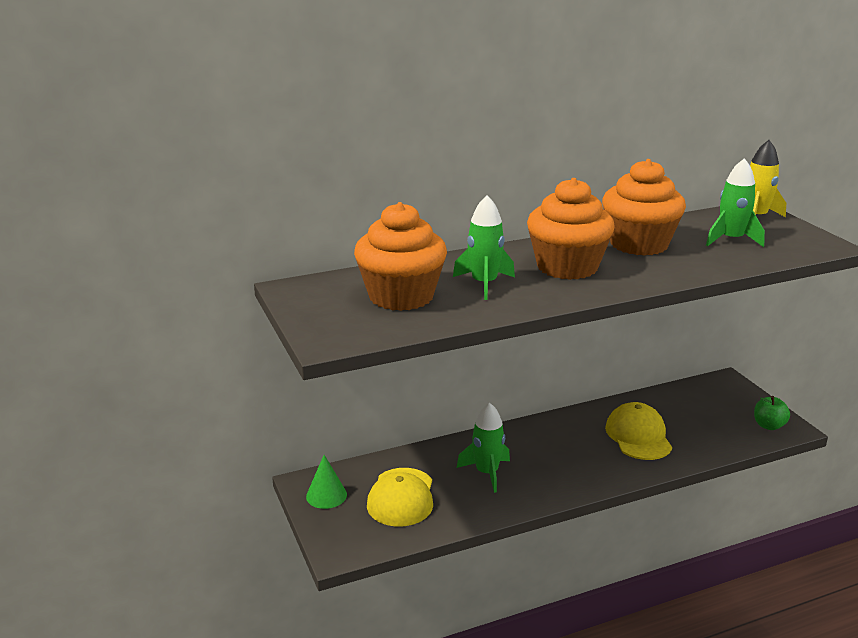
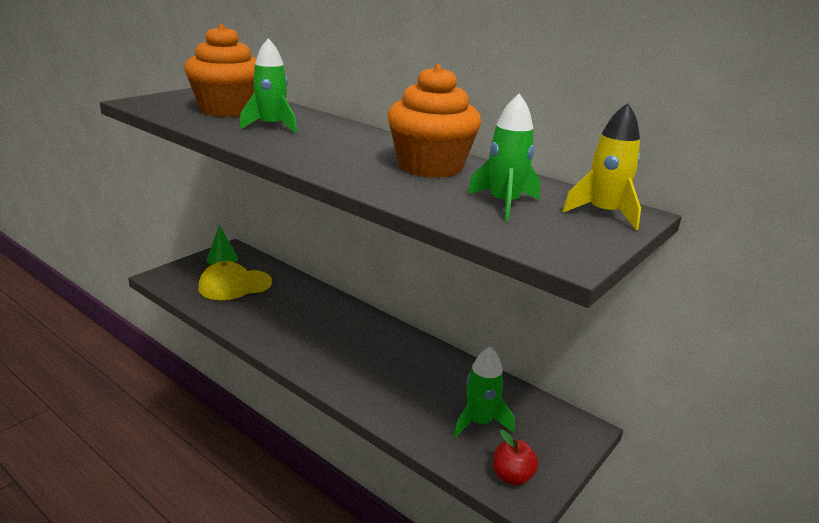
camera: 60 degrees right, 0 degrees up
(487, 473) = (289, 313): green rocket -> green rocket (480, 422)
(567, 267) = (337, 146): orange cupcake -> none
(638, 436) = (408, 381): yellow cap -> none
(768, 425) = (512, 476): green apple -> red apple

